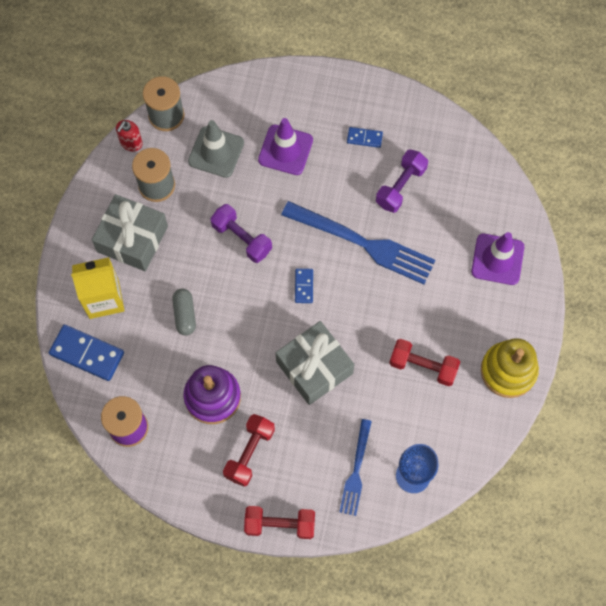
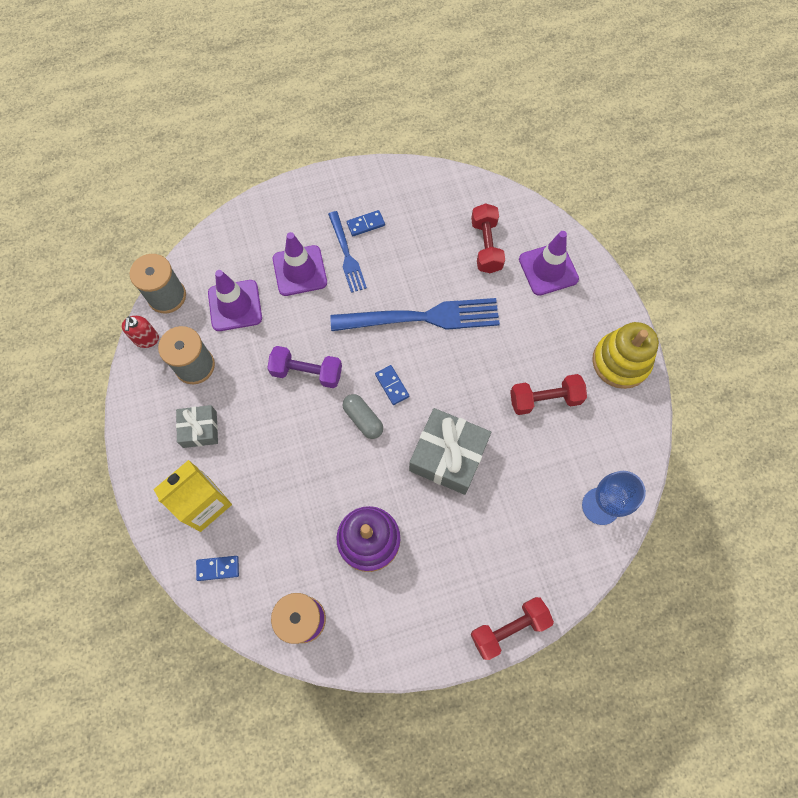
camera: 30 degrees left, 0 degrees up
(87, 353) = (218, 568): blue domino -> blue domino, size x0.53
(132, 239) = (200, 429): grey gift -> grey gift, size x0.58
(185, 315) = (294, 474): grey capsule -> grey capsule (363, 419)
(216, 152) = (235, 305): grey traffic cone -> purple traffic cone
(249, 453) = (437, 574): red dumbbell -> red dumbbell (486, 246)
(356, 471) = (547, 532): blue fork -> blue fork (347, 255)
(400, 186) = (424, 250): purple dumbbell -> none

